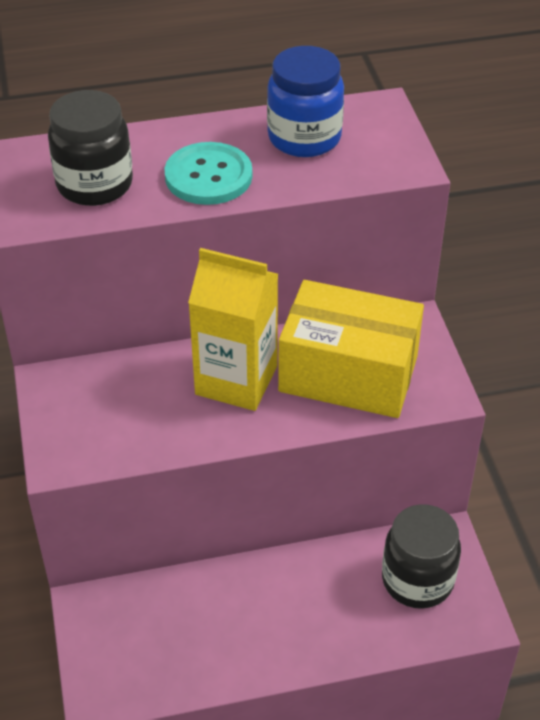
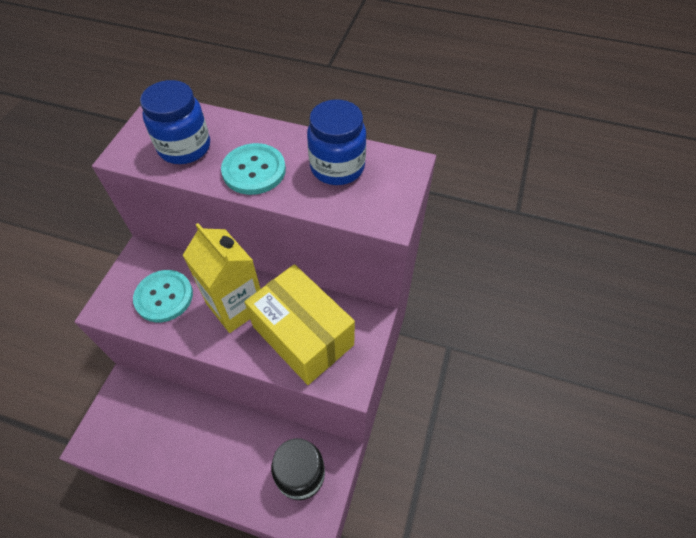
camera: 30 degrees right, 10 degrees up
(94, 184) = (184, 147): black jar -> blue jar
(130, 412) = (164, 297): none -> turquoise button

